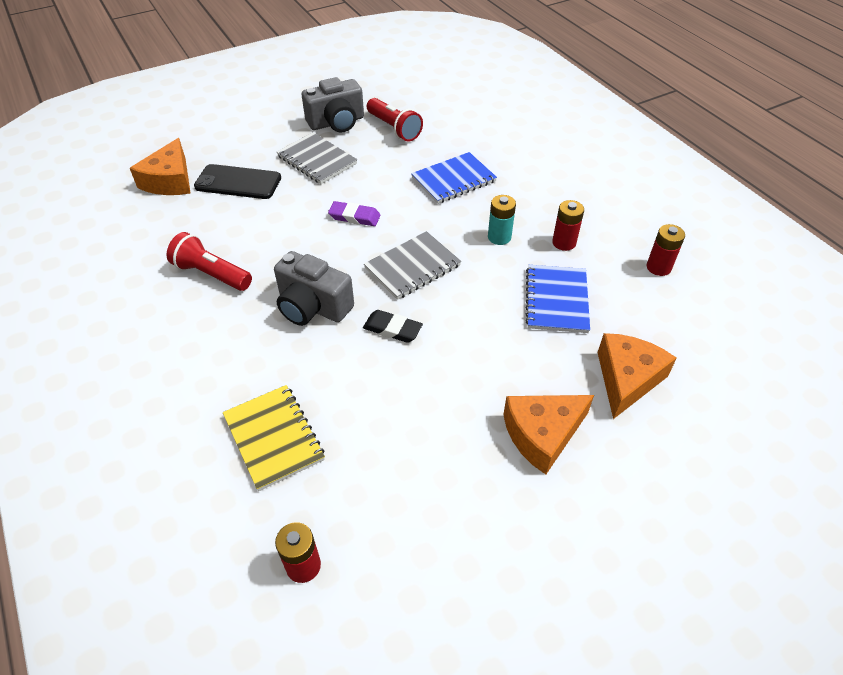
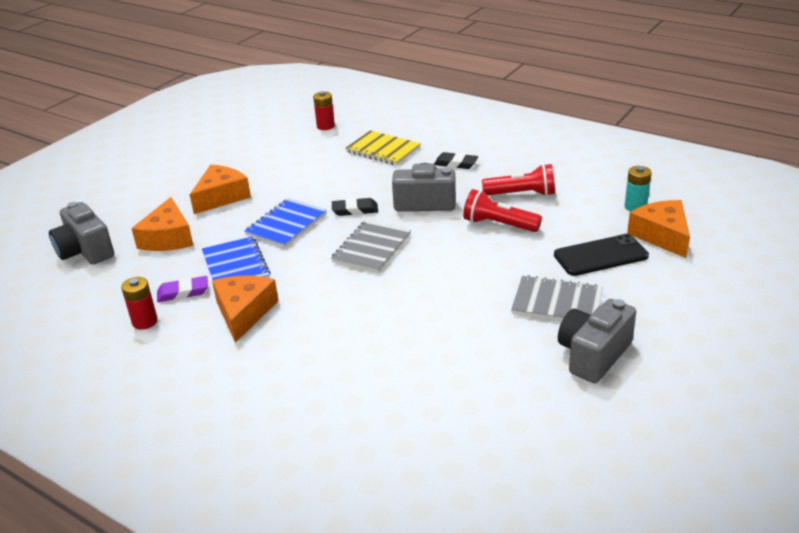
camera: 155 degrees right, 15 degrees down
(218, 358) = (455, 163): none -> black eraser
(354, 217) = (458, 266): purple eraser -> purple eraser (183, 292)
(394, 128) = (517, 374): red flashlight -> red flashlight (498, 225)
(453, 180) = (393, 335): blue notebook -> blue notebook (286, 225)
(499, 237) = (309, 296): turquoise battery -> turquoise battery (635, 207)
(564, 243) = (244, 312): red battery -> orange cheese
(735, 401) = (85, 251): none -> grey camera

